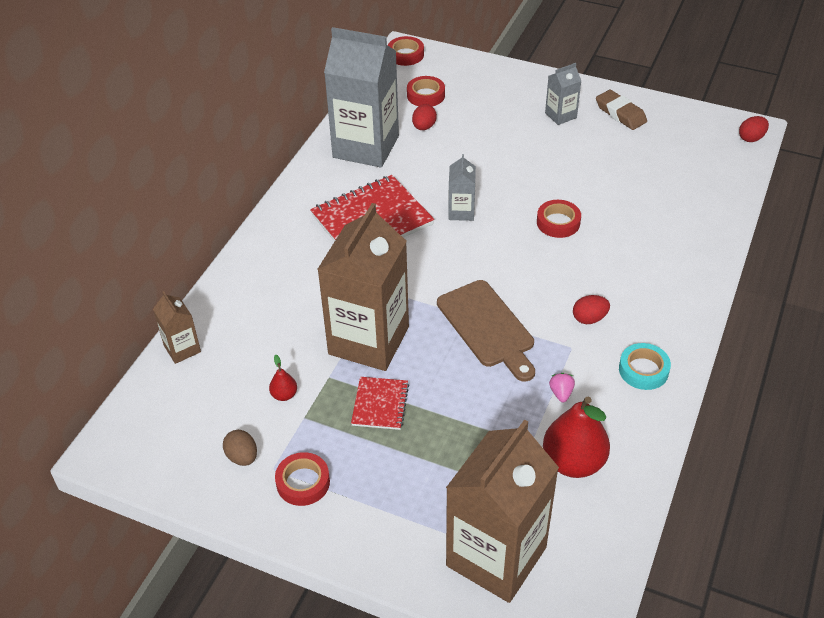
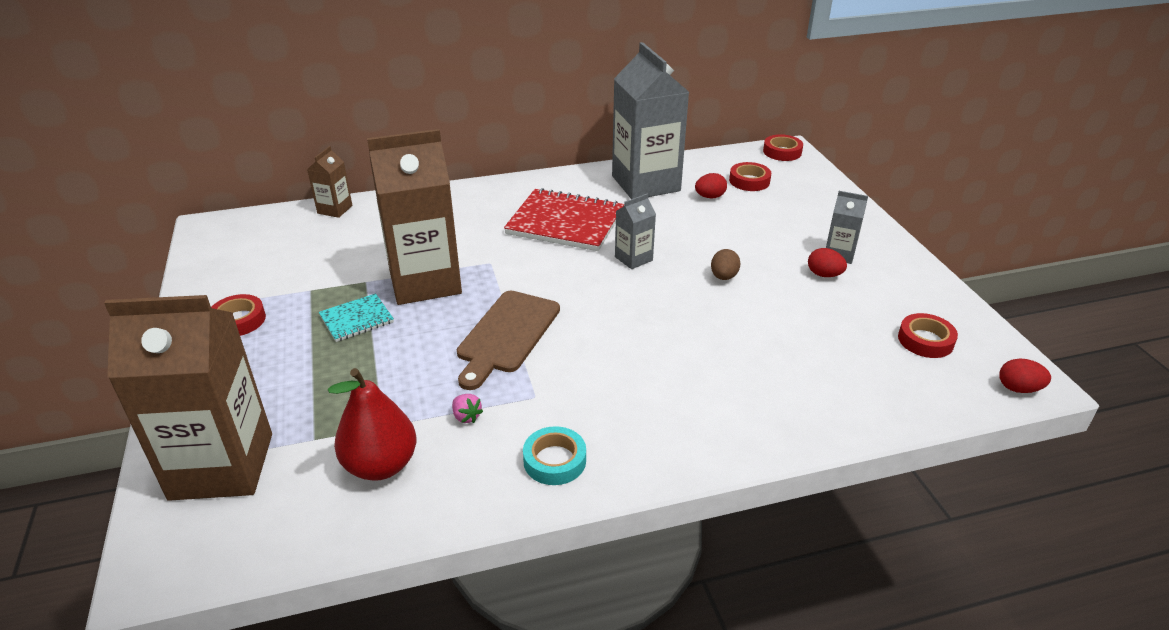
camera: 50 degrees right, 10 degrees down
(242, 457) = (245, 281): brown egg -> brown egg (723, 277)
(284, 395) = (326, 270): red pear -> none
(380, 404) = (356, 319): red notebook -> turquoise notebook
(558, 222) = (693, 315): red tape -> red tape (925, 340)
(561, 393) = (466, 416): pink strawberry -> pink strawberry turned 90 degrees clockwise
(589, 318) = (587, 391): red egg -> red egg (824, 275)
(620, 113) = (901, 286): brown eraser -> none

